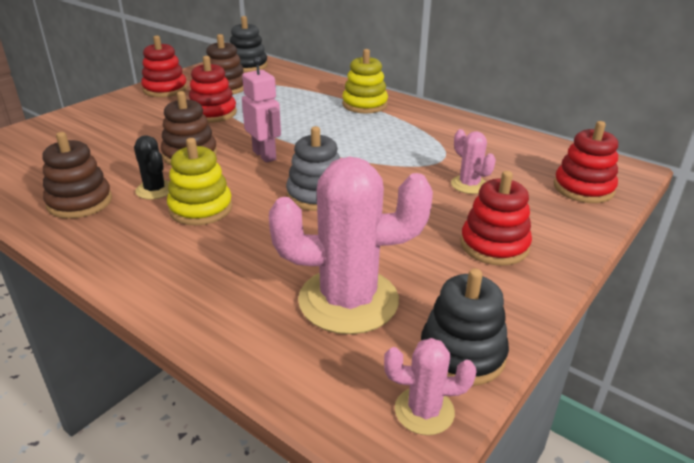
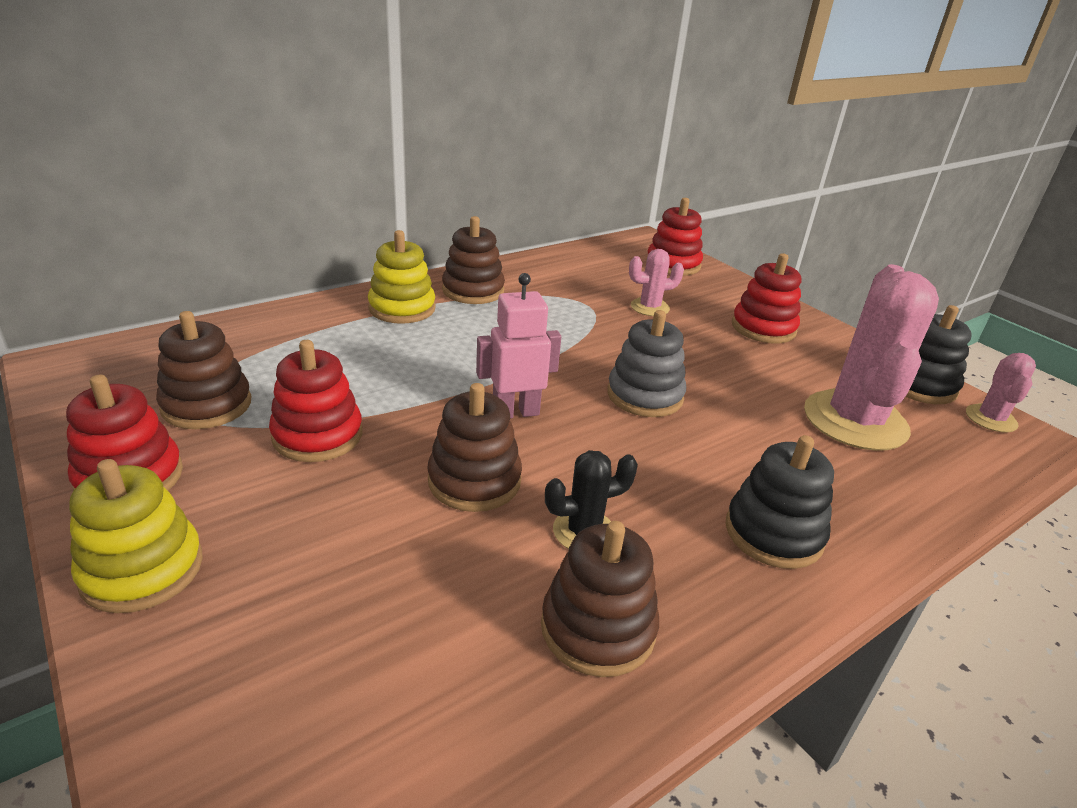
camera: 75 degrees left, 0 degrees up
(201, 208) = (655, 491): yellow stacking toy -> yellow stacking toy (142, 569)
(248, 66) = (119, 365): black stacking toy -> black stacking toy (773, 533)
(415, 119) = (473, 290): none -> brown stacking toy

